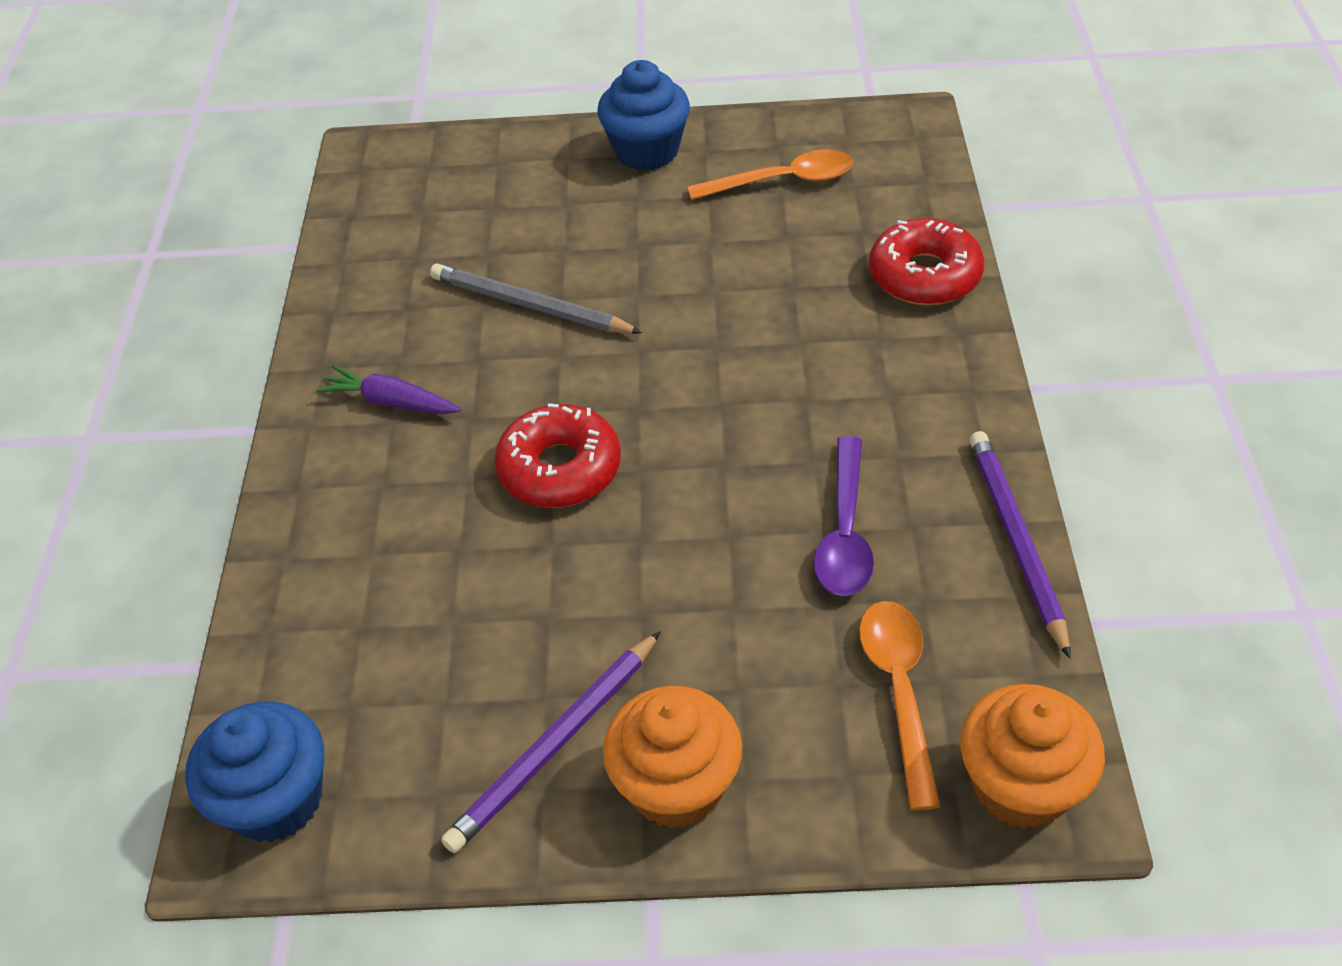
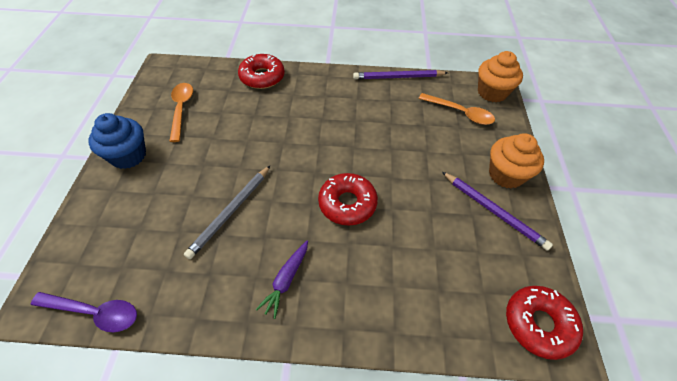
camera: 90 degrees left, 5 degrees up
(276, 800) = (538, 324): blue cupcake -> red donut
(845, 532) = (392, 116): purple spoon -> purple spoon (94, 312)
(899, 691) = (460, 113): orange spoon -> orange spoon turned 150 degrees counterclockwise

